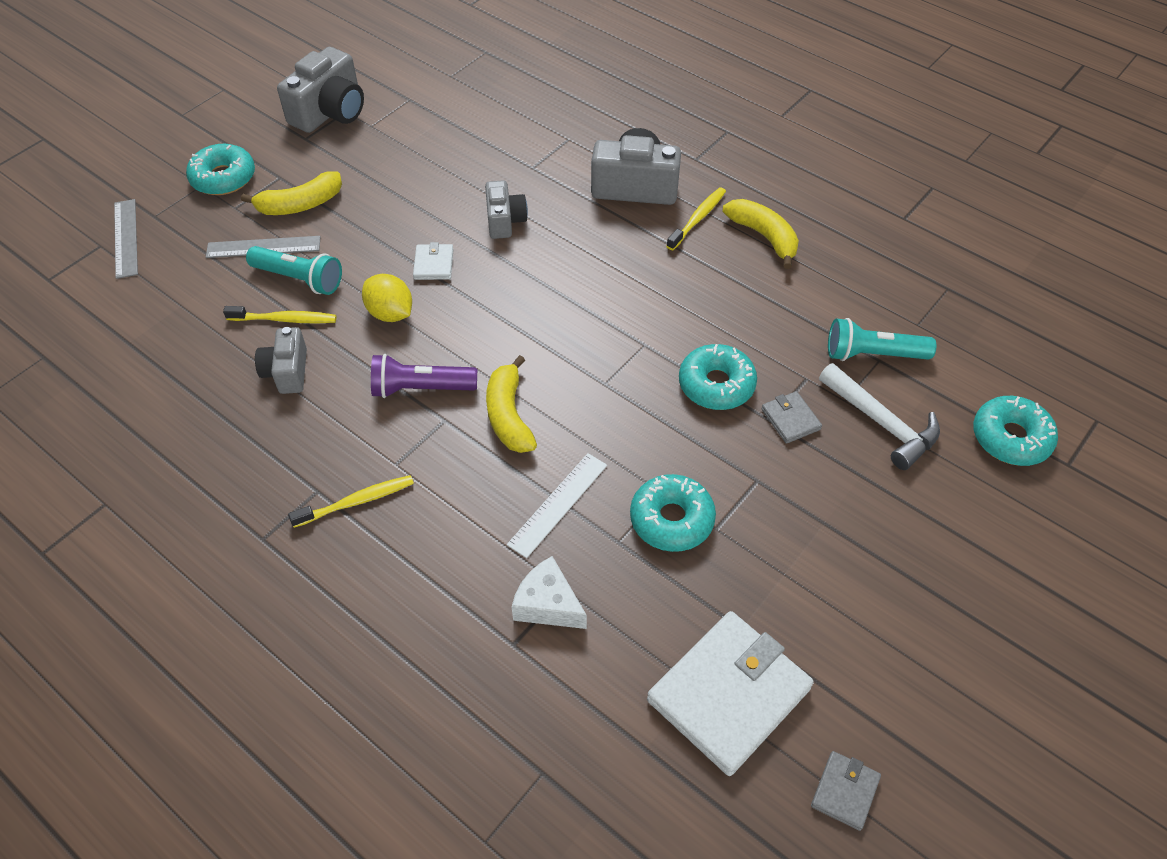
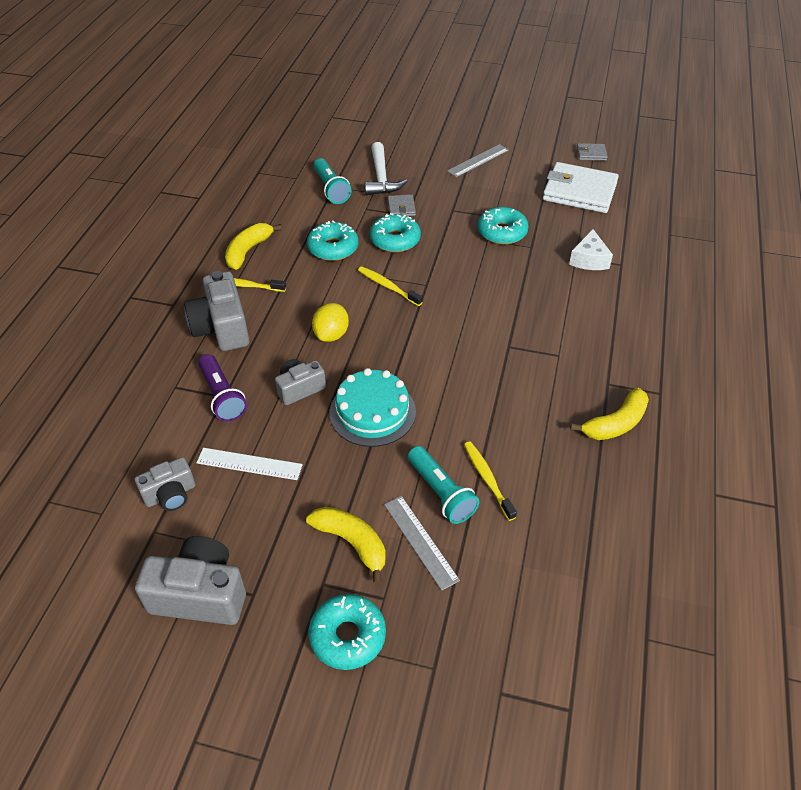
camera: 115 degrees left, 5 degrees down
(125, 238) = (477, 673): grey ruler -> grey ruler (478, 160)
(287, 372) = (533, 450): grey camera -> grey camera (170, 494)
(299, 279) = (441, 493): turquoise flashlight -> turquoise flashlight turned 150 degrees clockwise
(356, 501) = (598, 361): yellow toothbrush -> yellow toothbrush (388, 286)
(390, 313) = (438, 415): yellow lemon -> yellow lemon (331, 335)
(421, 388) = (492, 368): purple flashlight -> purple flashlight (222, 396)
(434, 264) = (372, 412): white wallet -> turquoise cake
(509, 415) = (482, 318): yellow banana -> yellow banana (615, 423)
(558, 504) = (527, 276): white ruler -> white ruler (249, 464)
(790, 419) = (401, 208): grey wallet -> grey wallet turned 45 degrees counterclockwise
(881, 423) = (381, 178): white hammer -> white hammer turned 150 degrees clockwise
(1010, 438) = (362, 138): turquoise donut -> turquoise donut (333, 248)

